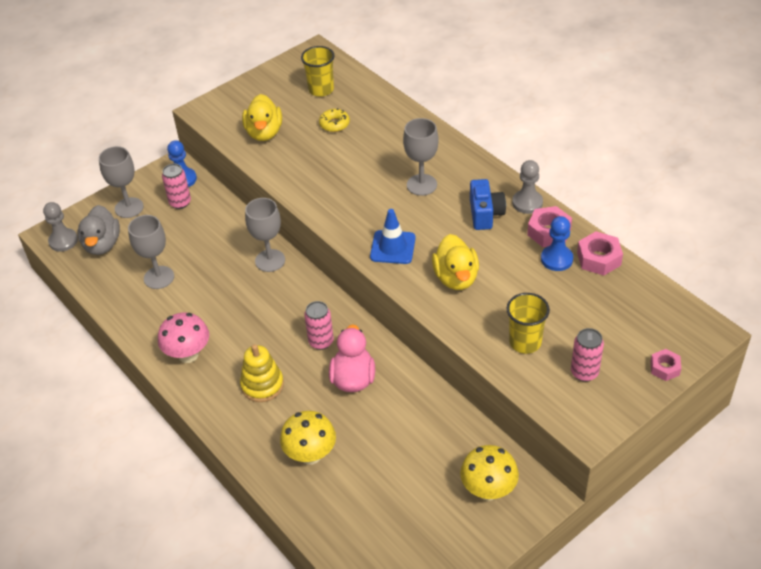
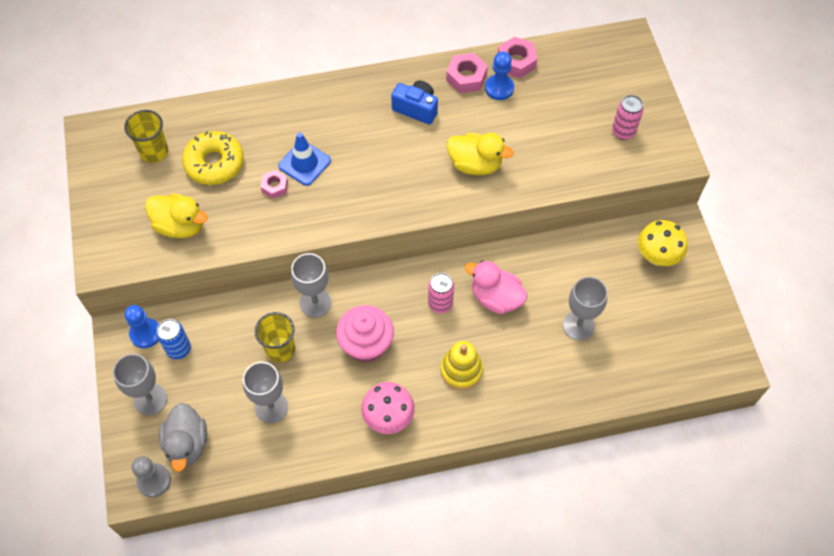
camera: 65 degrees left, 15 degrees up
(102, 244) = (187, 444): grey duck -> grey duck turned 60 degrees clockwise
(180, 202) = (179, 349): pink can -> blue can
(250, 310) = (366, 344): none -> pink cupcake
(310, 455) = (557, 364): yellow mushroom -> none
(334, 124) = (214, 163): yellow donut -> yellow donut, size x1.81
(392, 247) = (409, 192): blue traffic cone -> blue traffic cone (304, 163)
(421, 185) = (348, 135): grey goblet -> grey goblet (578, 325)
(525, 342) = (572, 153): yellow cup -> yellow cup (280, 349)
(527, 203) = (423, 74): grey pawn -> none
(665, 368) = (647, 82): pink nut -> pink nut (275, 186)

